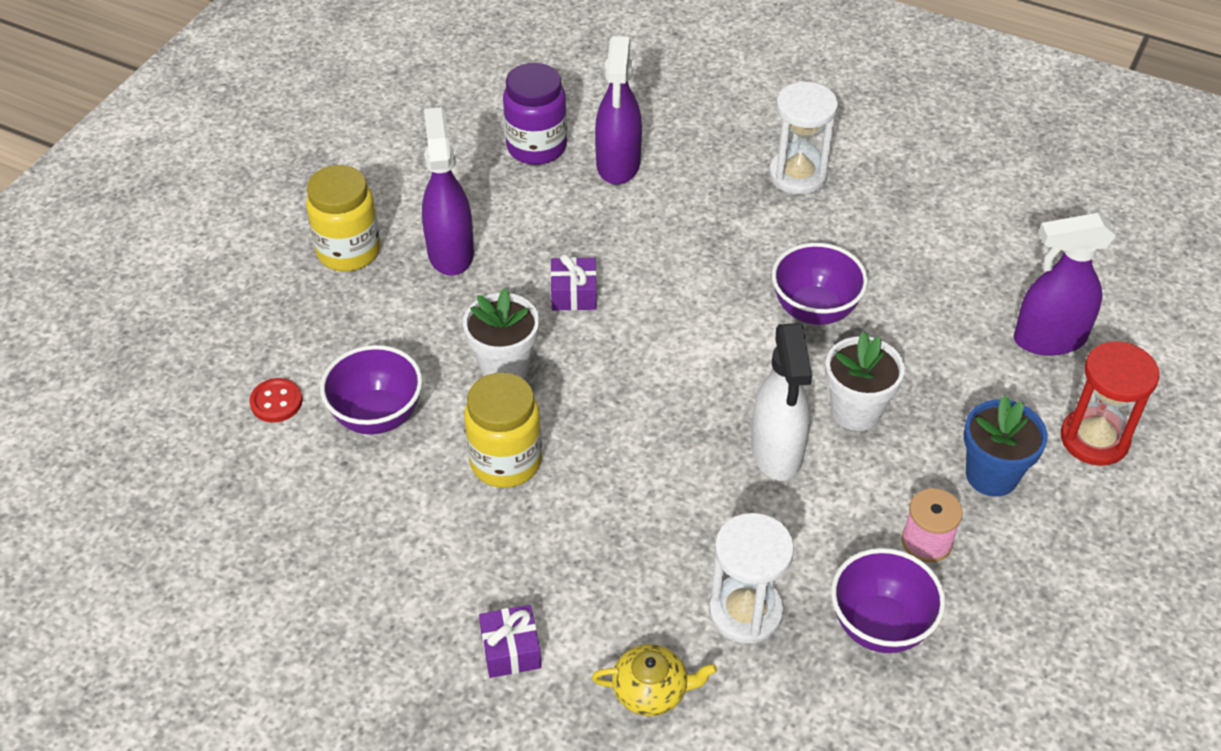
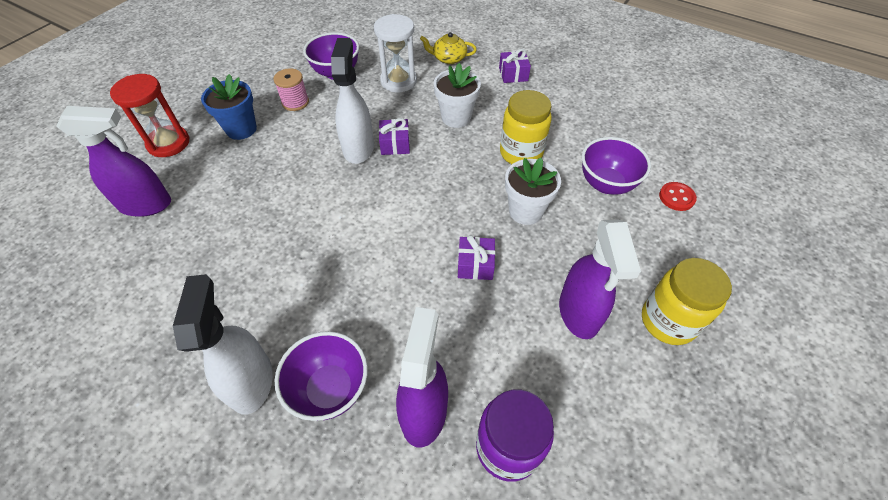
camera: 175 degrees left, 5 degrees up
(717, 464) = (395, 144): none -> purple gift
(797, 175) = (251, 381): white hourglass -> white spray bottle
(814, 310) = (297, 238): purple bowl -> purple bowl (330, 389)
(856, 411) = (300, 167): white flower pot -> white flower pot (456, 117)

